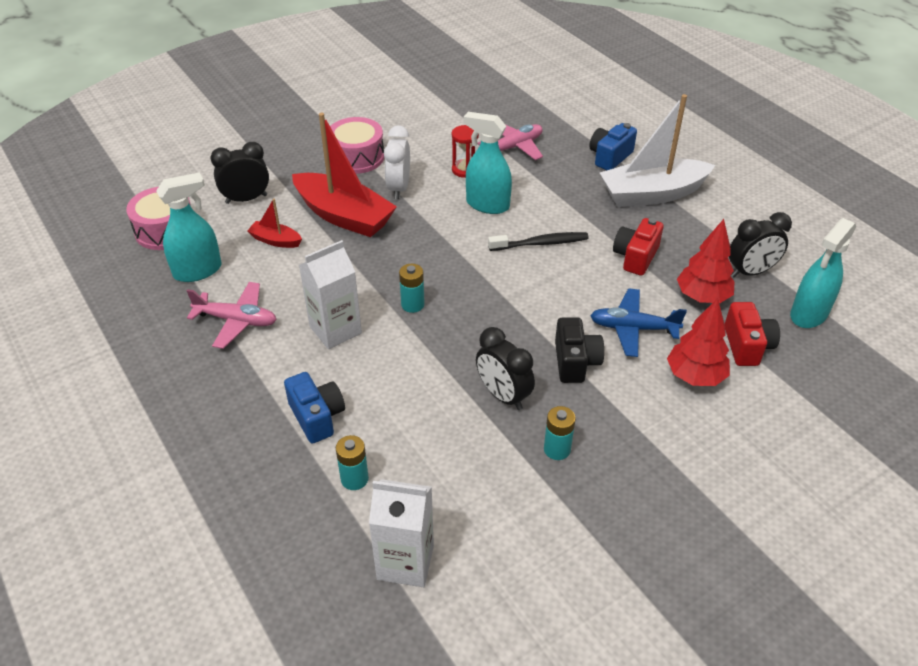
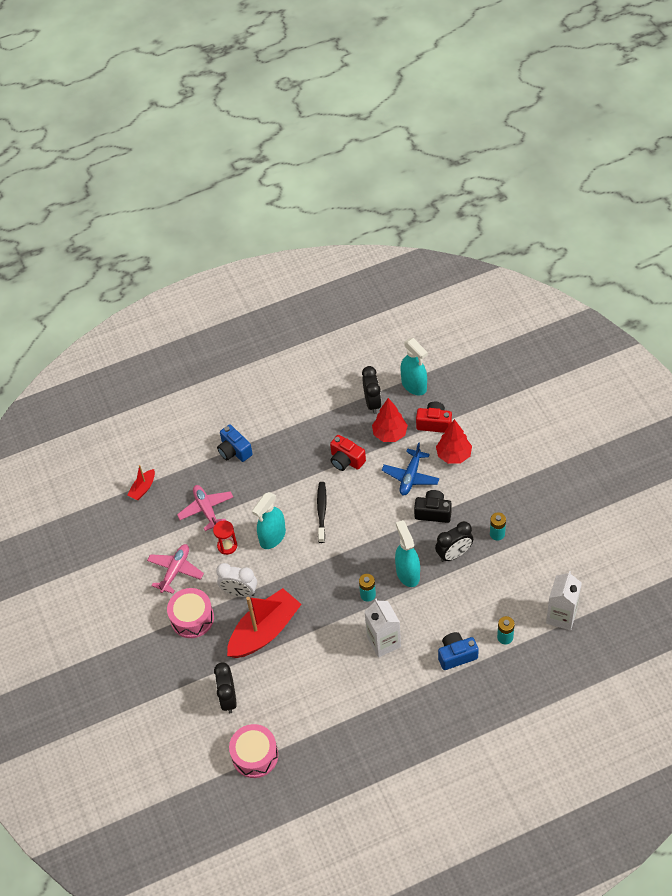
camera: 75 degrees left, 10 degrees up
(198, 271) = (307, 730): turquoise spray bottle -> turquoise spray bottle (407, 573)
(236, 320) = (364, 702): pink plane -> pink plane (175, 571)
(275, 240) = (283, 678): red boat -> red boat (143, 488)
(652, 194) = (283, 435): white boat -> none

